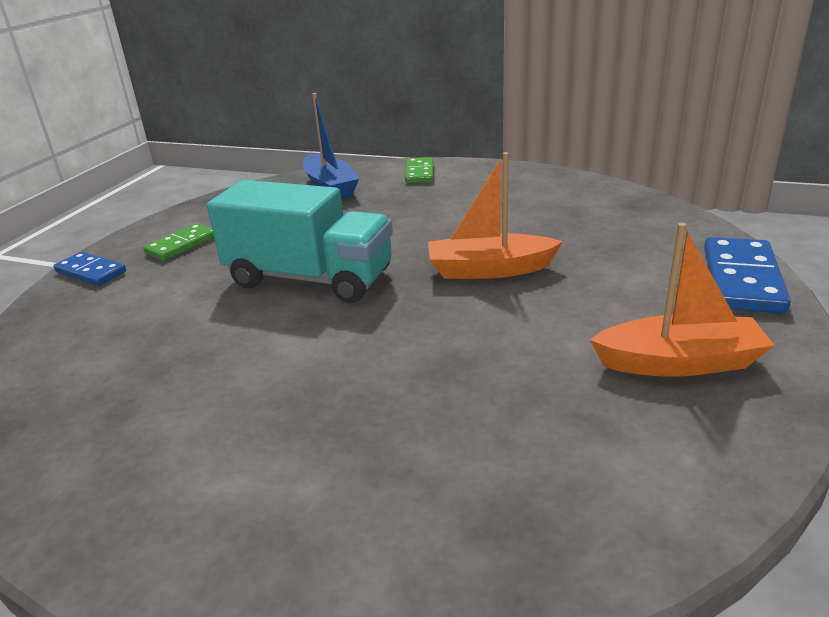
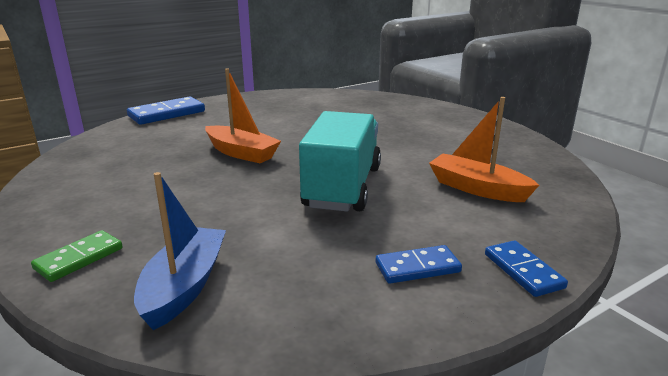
camera: 145 degrees left, 5 degrees down
(181, 245) = (417, 268): green domino -> blue domino
(310, 278) = (342, 187): turquoise truck -> turquoise truck turned 45 degrees clockwise
(679, 362) = (258, 107): orange boat -> orange boat (477, 188)

